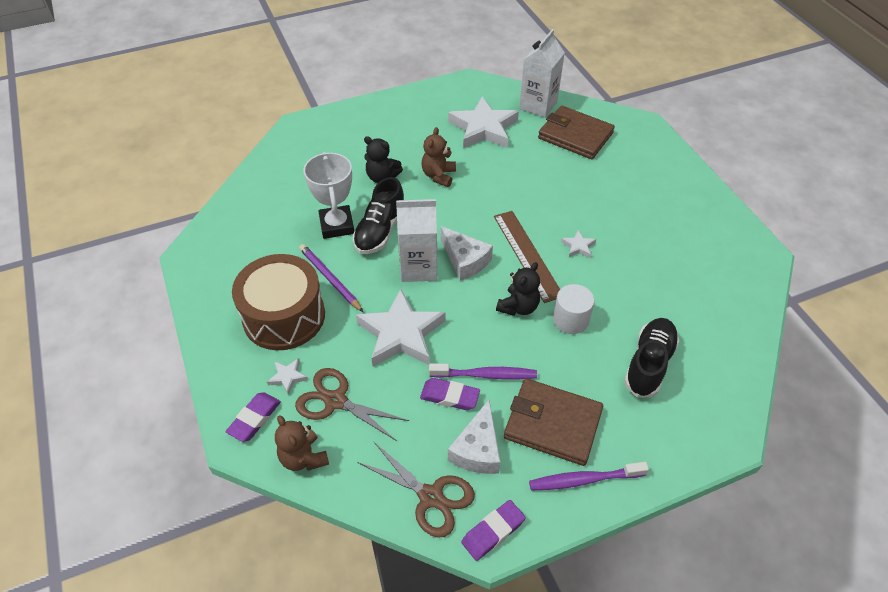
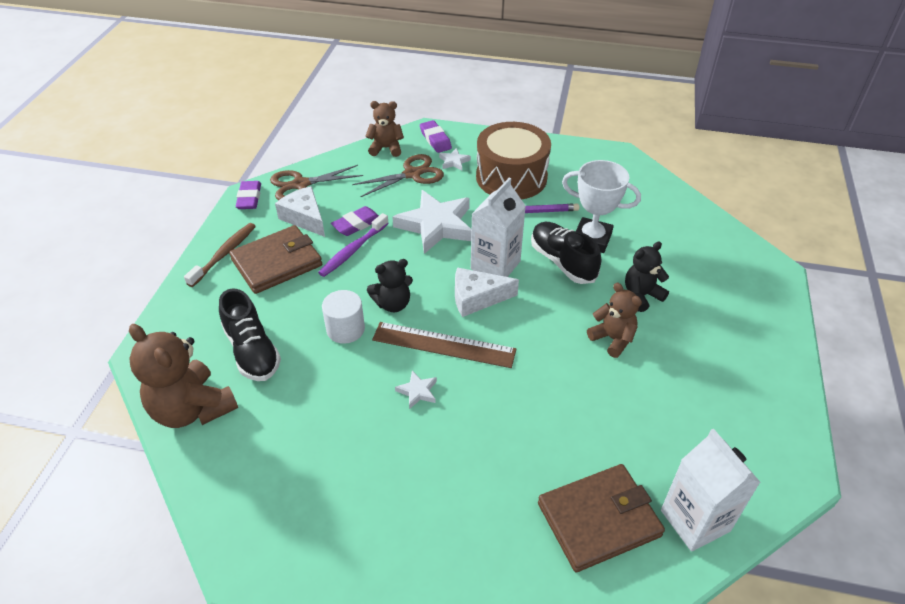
camera: 125 degrees right, 5 degrees down
(483, 128) = (676, 425): white star -> none
(518, 307) = (393, 304): black teddy bear -> black teddy bear turned 90 degrees counterclockwise
(584, 480) = (224, 254): purple toothbrush -> brown toothbrush
(726, 360) = (192, 409): none -> brown teddy bear

